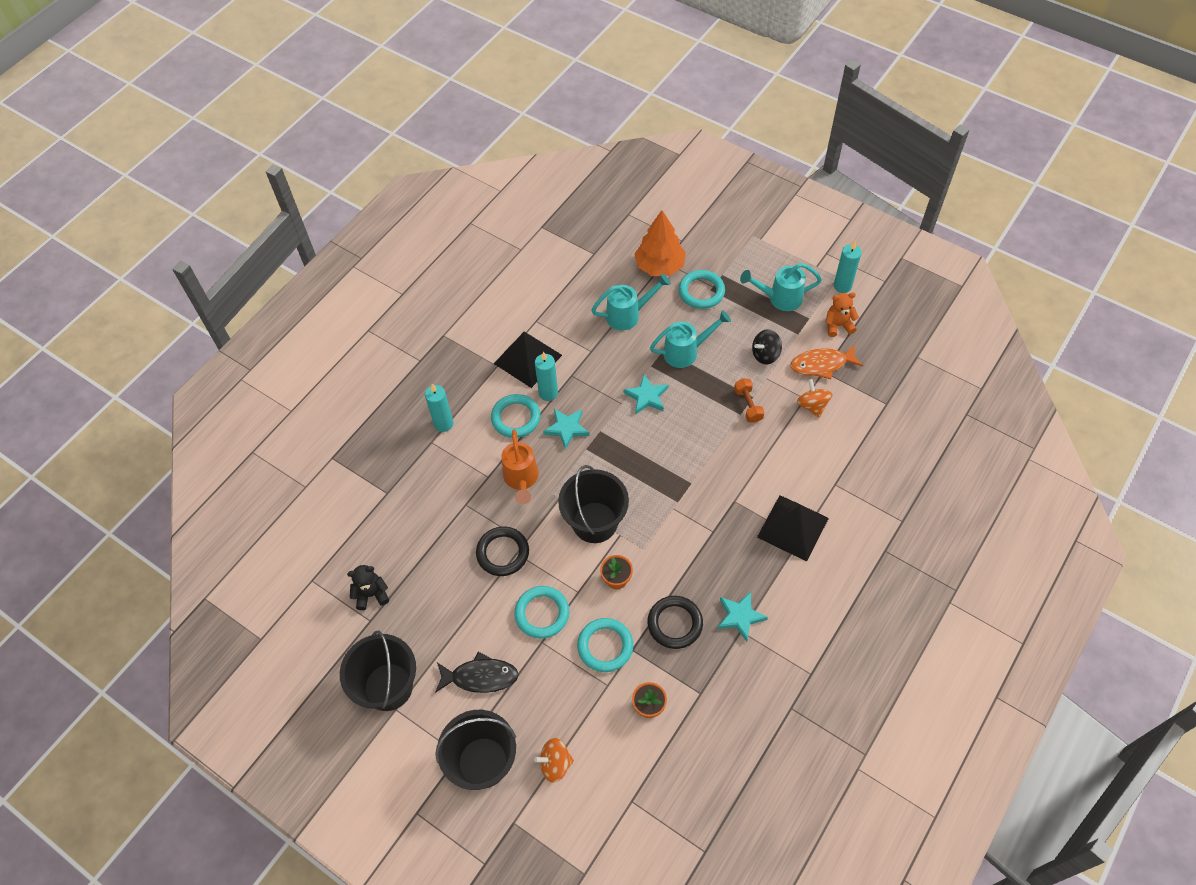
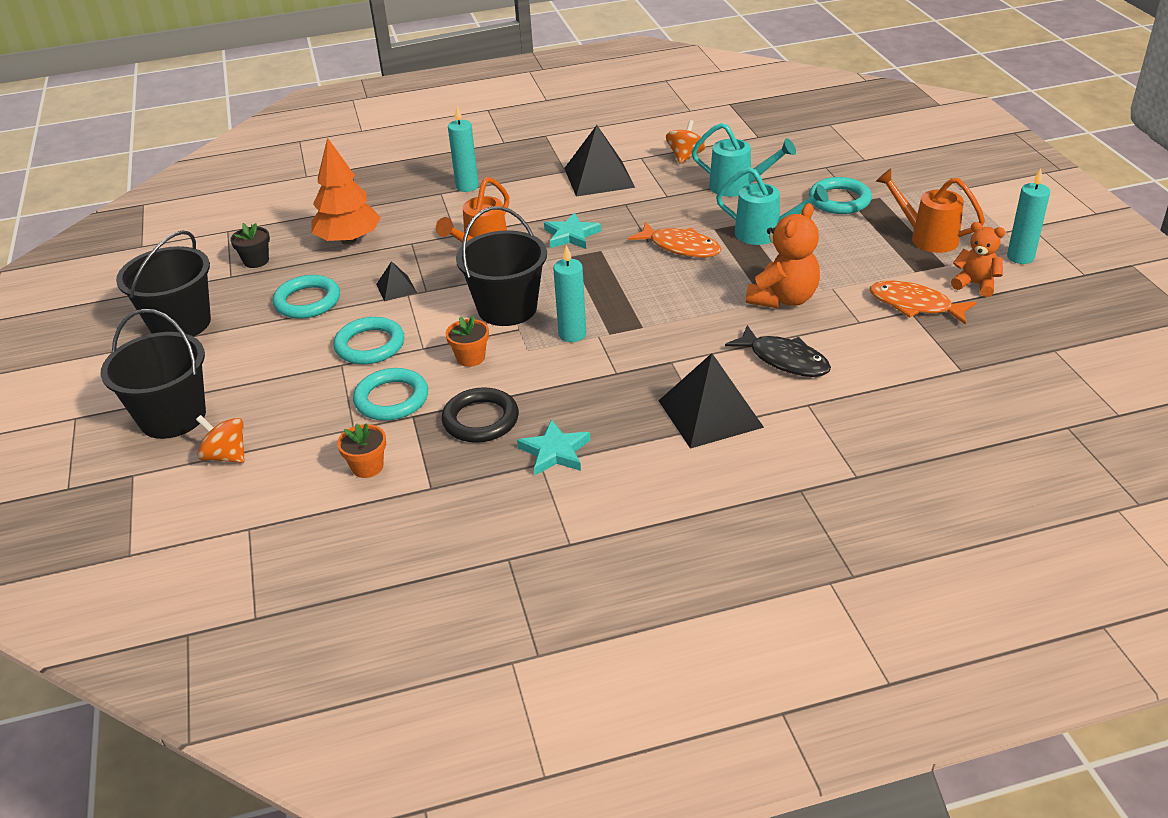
camera: 40 degrees right, 20 degrees down
(371, 594) = (256, 261): black teddy bear -> black flower pot
(480, 677) = (257, 358): black fish -> black fish (784, 360)
(503, 553) = (396, 288): black ring -> black pyramid
(516, 418) = (534, 209): turquoise ring -> turquoise ring (307, 301)
(548, 393) = (587, 206): turquoise candle -> turquoise candle (572, 334)
(647, 396) = (680, 247): turquoise star -> orange fish
(660, 266) = (816, 167): orange tree -> orange tree (349, 240)
(748, 405) = (783, 299): orange dumbbell -> orange teddy bear
(765, 354) = (854, 271): black spinning top -> none
(779, 298) = (926, 237): turquoise watering can -> orange watering can
(812, 406) = (861, 331): orange spinning top -> orange spinning top (685, 156)

